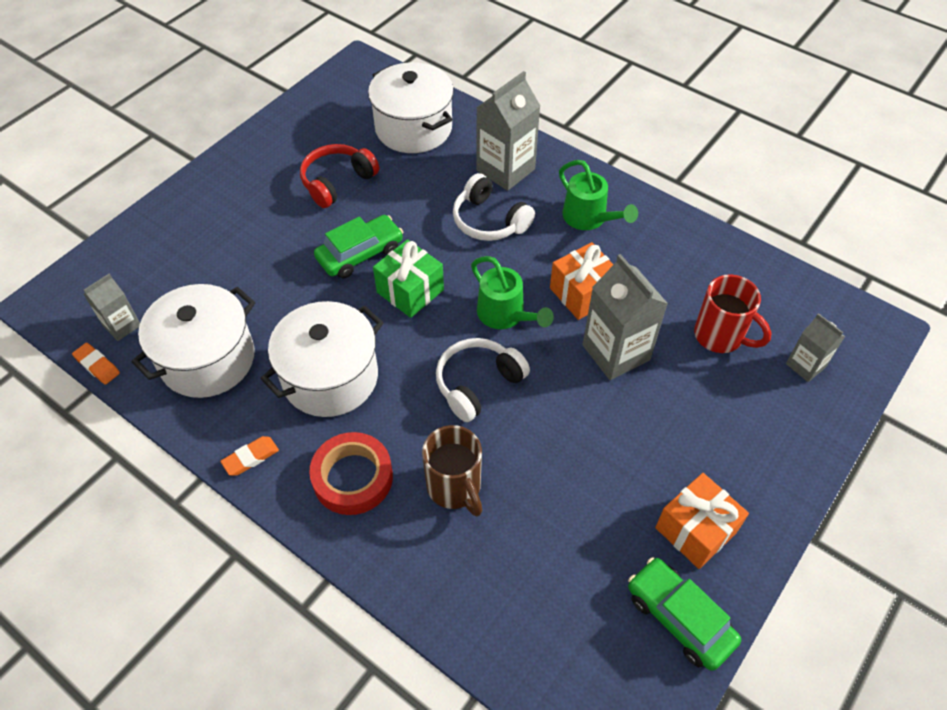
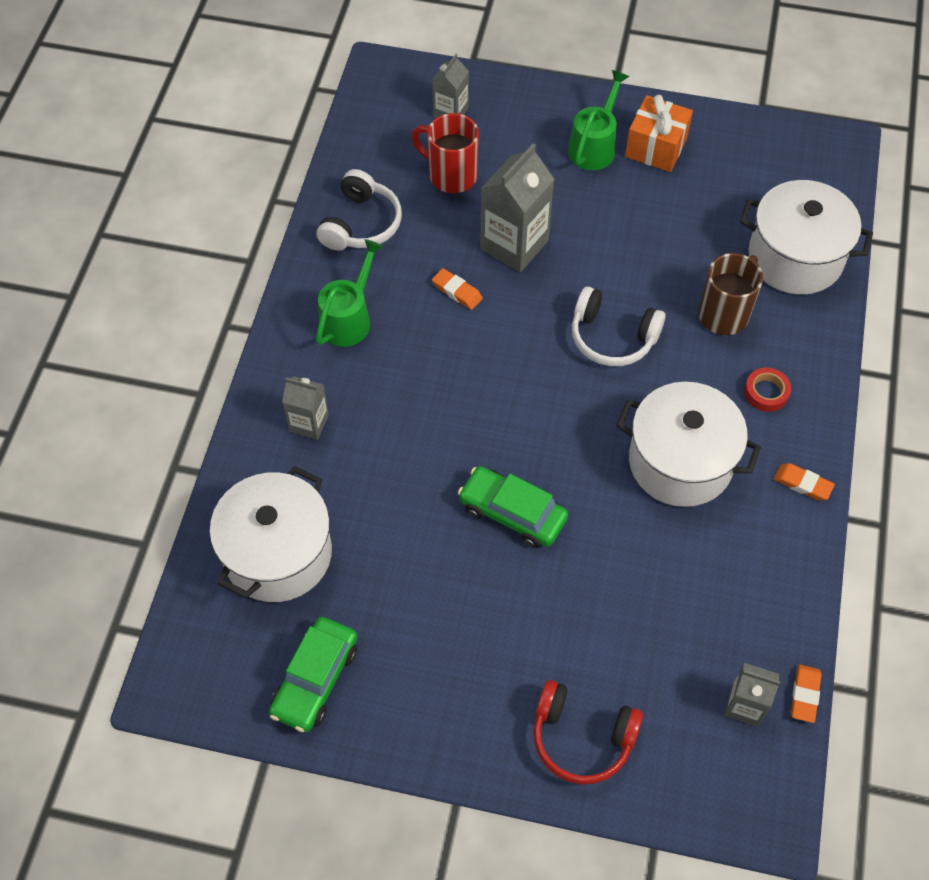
camera: 115 degrees left, 5 degrees up
(208, 359) = (729, 587): white pot -> white pot (795, 257)
(337, 182) = (414, 595): red headphones -> red headphones (582, 738)
(353, 477) = (766, 392): red tape -> red tape, size x0.56
(410, 291) = (536, 441): green gift -> none
(489, 221) = (398, 408): white headphones -> white headphones (361, 224)
(505, 170) = (309, 423): grey carton -> grey carton, size x0.57
(506, 315) = (520, 345): green watering can -> green watering can (595, 146)
(583, 293) = (457, 291): orange gift -> orange eraser
(679, 618) = (732, 140): green car -> green car (315, 680)
(720, 336) = (451, 175): red mug -> red mug turned 75 degrees counterclockwise

